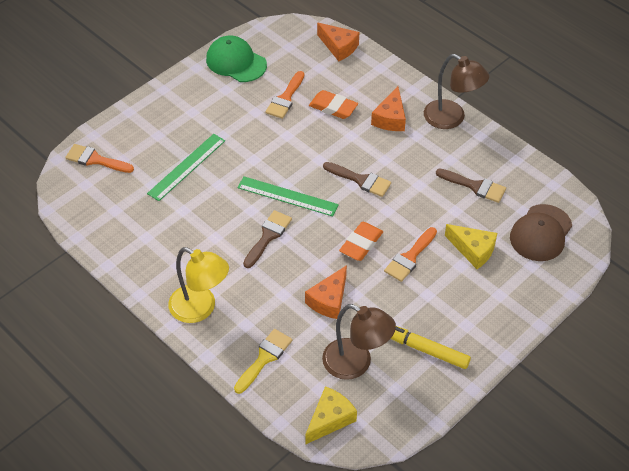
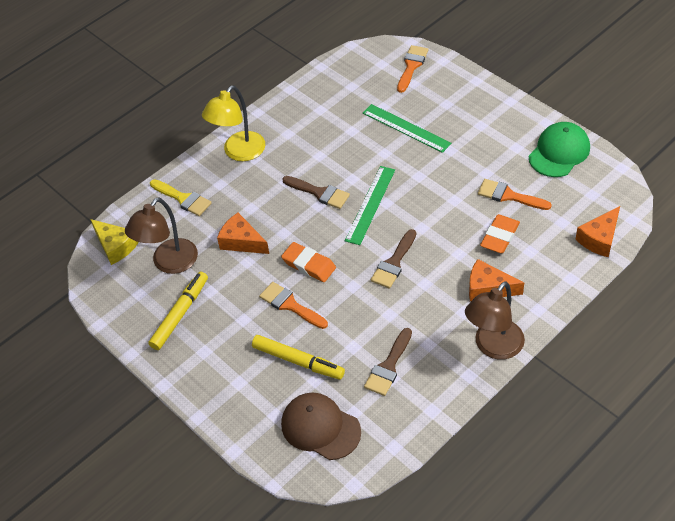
camera: 95 degrees right, 0 degrees up
(473, 250) = (298, 361): yellow cheese -> yellow marker

